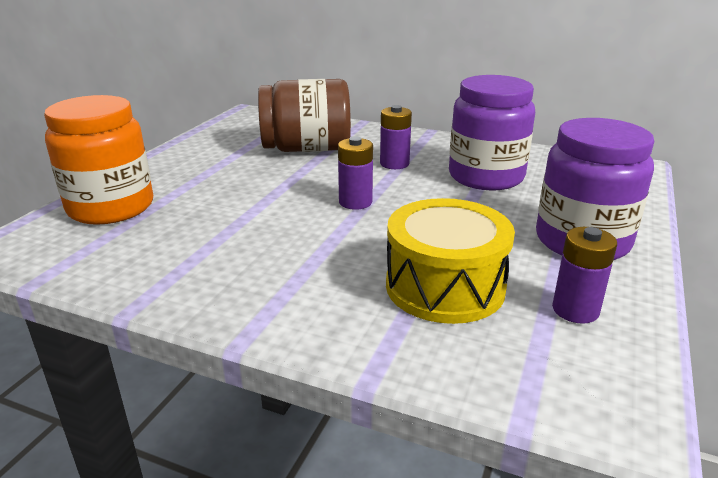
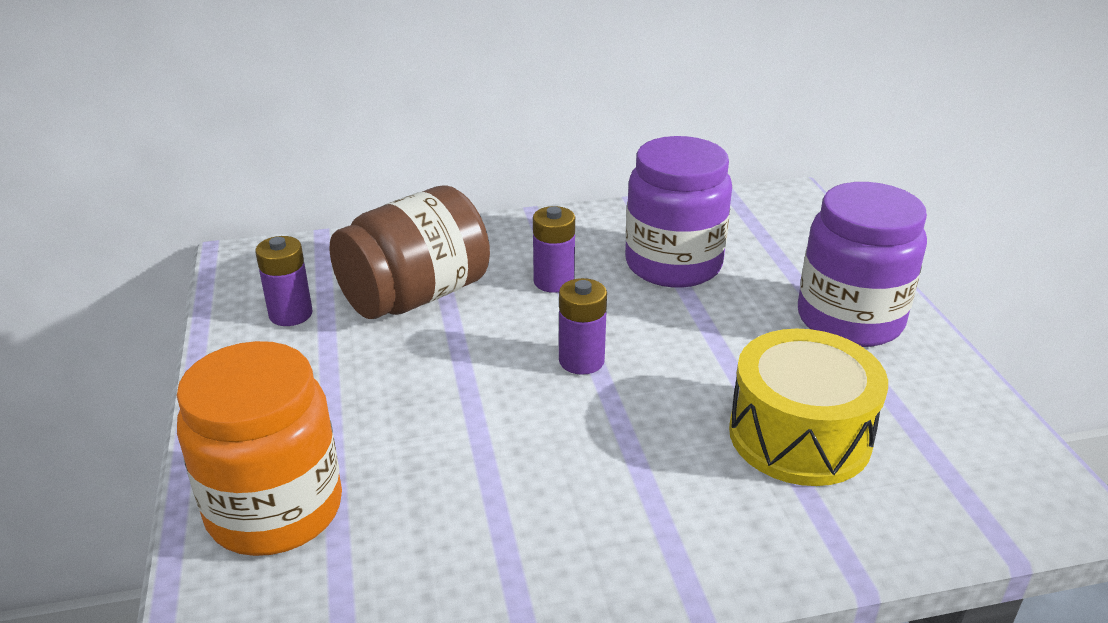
camera: 35 degrees left, 5 degrees up
(575, 310) = (927, 408): purple battery -> purple battery (291, 314)

